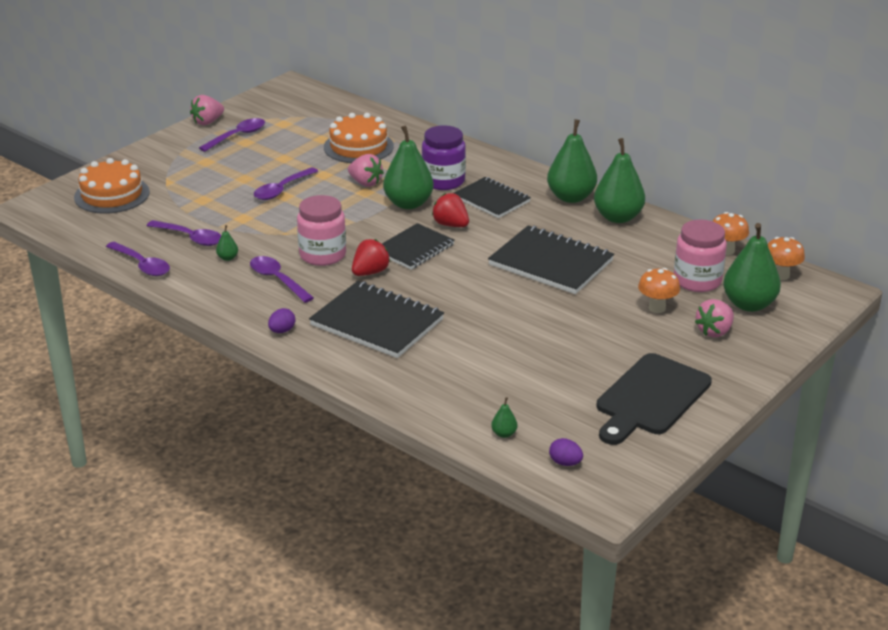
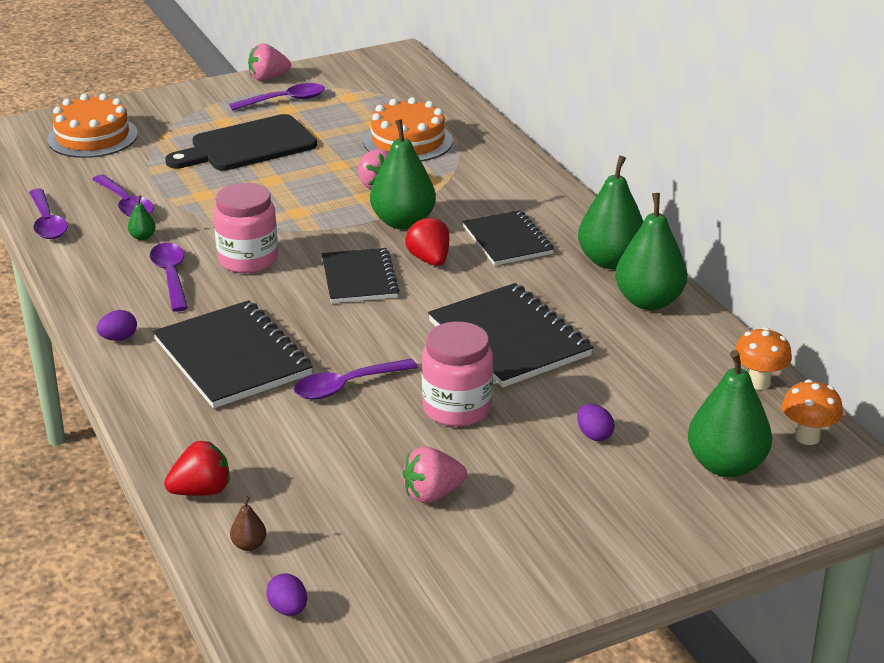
camera: 25 degrees right, 0 degrees up
(282, 190) = (275, 172): purple spoon -> purple spoon (346, 386)
(370, 272) = (281, 294): red strawberry -> red strawberry (201, 491)
(414, 248) = (359, 278): black notebook -> black notebook turned 75 degrees counterclockwise
(443, 181) = (469, 204): purple jar -> none
(504, 434) = (249, 545): green pear -> brown pear
(650, 398) = (477, 556): black cutting board -> black cutting board (248, 146)
(657, 308) = (594, 435): orange mushroom -> purple egg
(697, 281) = (682, 413): pink jar -> pink jar (457, 408)
(714, 331) = (645, 489): pink strawberry -> pink strawberry (432, 494)

